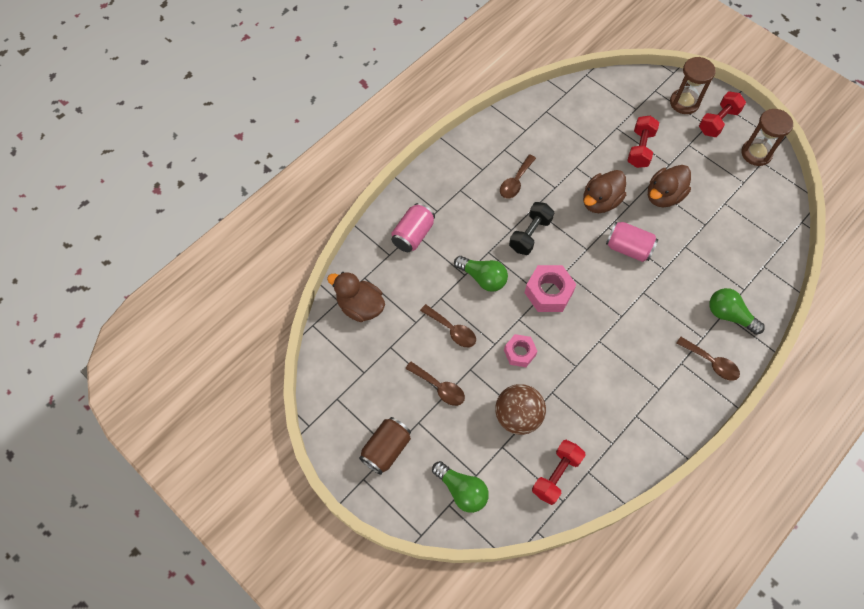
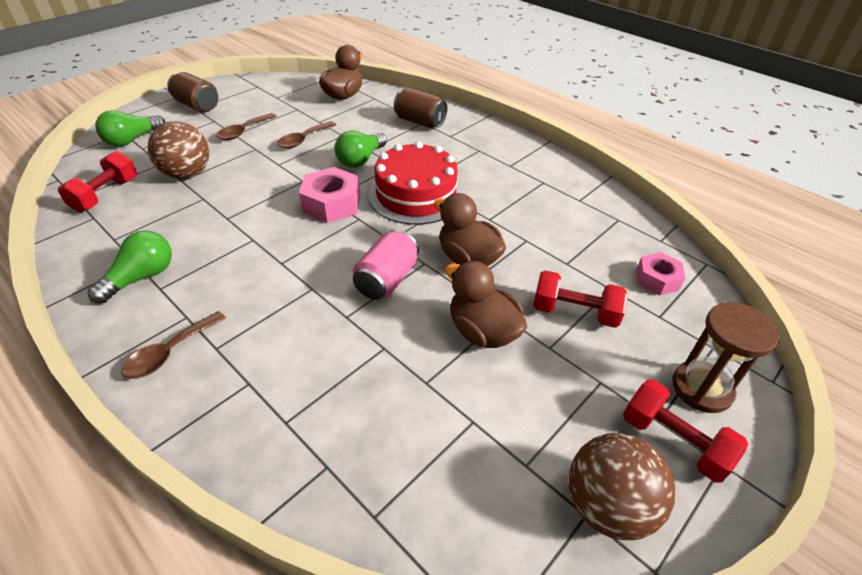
camera: 90 degrees right, 20 degrees down
(413, 235) = (420, 122): pink can -> brown can
(515, 182) = (494, 188): brown spoon -> none
(519, 353) = (261, 179): pink nut -> pink nut (657, 279)
(530, 234) = (416, 194): black dumbbell -> red cake
(556, 475) = (106, 195): red dumbbell -> red dumbbell turned 75 degrees clockwise
(729, 315) = (241, 390): green light bulb -> green light bulb (141, 277)
(756, 153) = (607, 505): brown hourglass -> brown ball

